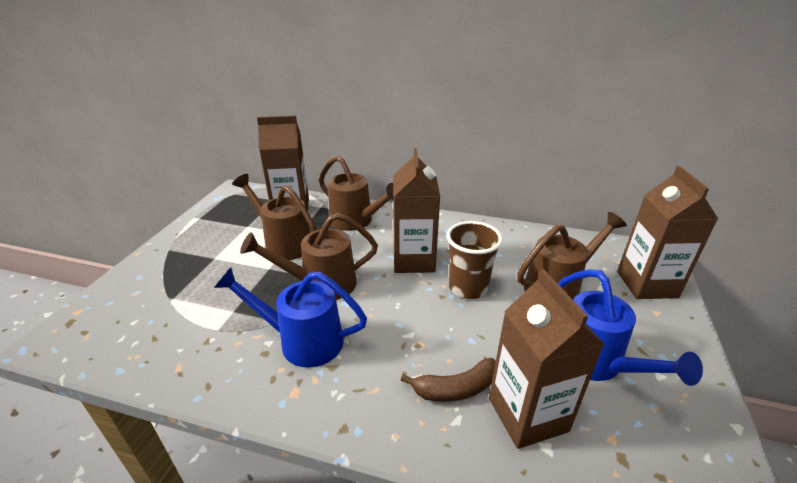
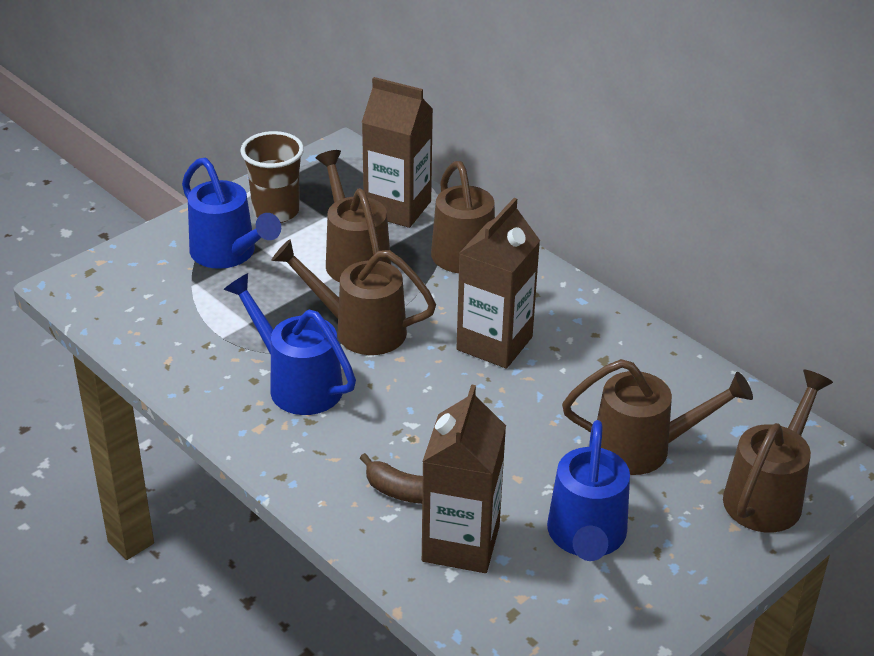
camera: 30 degrees right, 5 degrees up
(189, 270) = (228, 254): none -> blue watering can
(468, 288) = (528, 403): brown cup -> brown cup (276, 211)
(646, 284) = (768, 494): brown carton -> brown watering can

